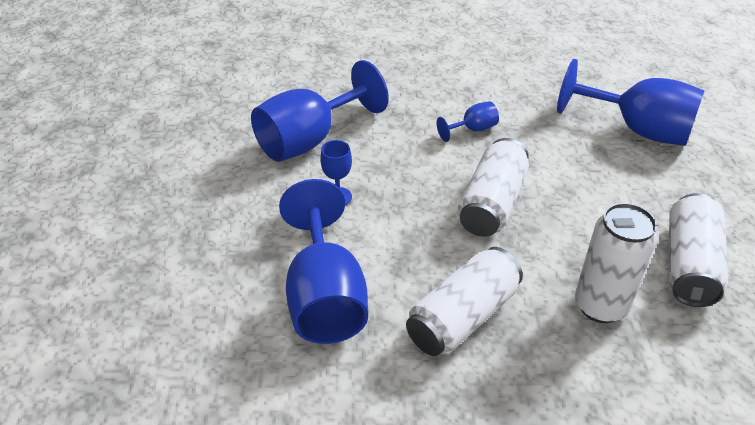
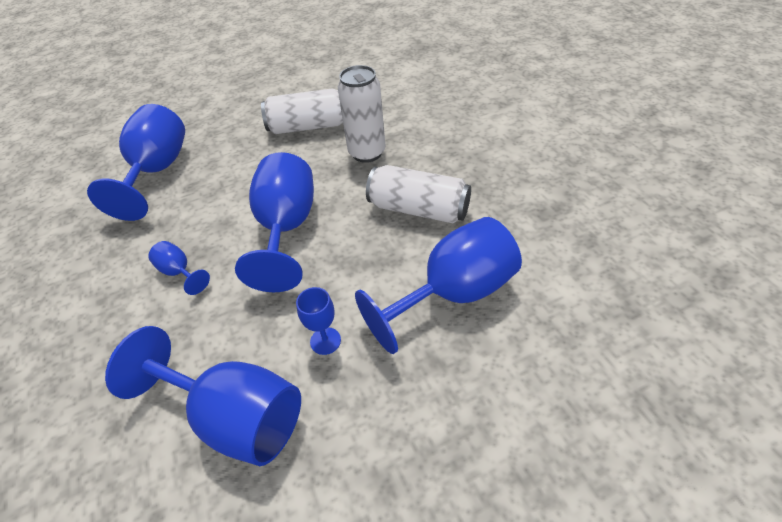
camera: 110 degrees left, 5 degrees up
(492, 203) = (286, 228): white can -> blue goblet

